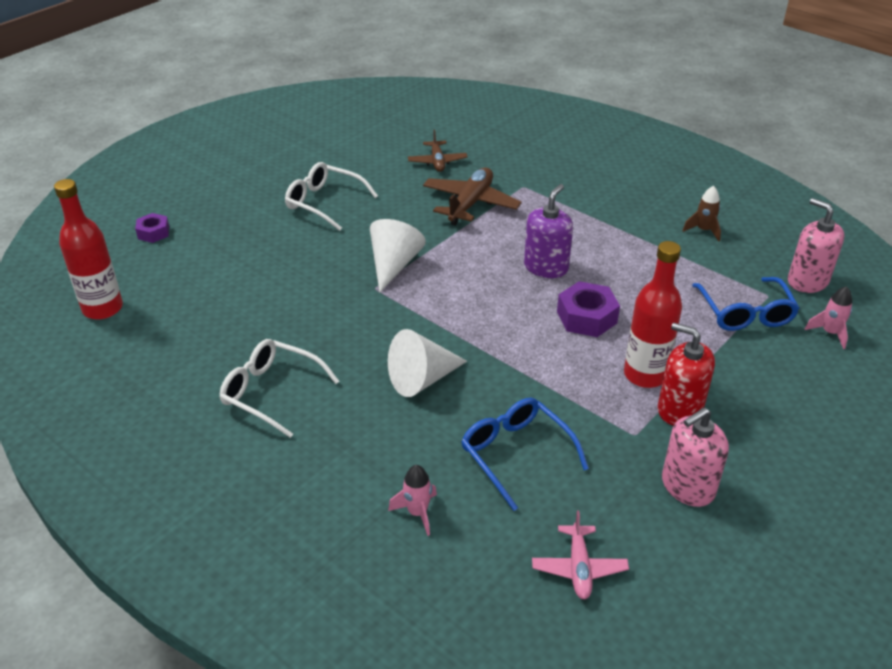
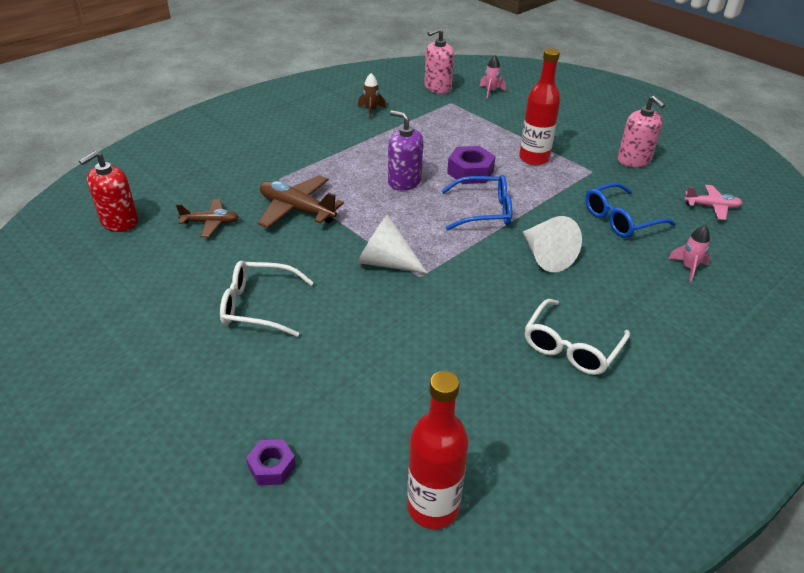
camera: 85 degrees left, 0 degrees up
(324, 202) = (258, 306): white glasses -> white glasses turned 60 degrees clockwise
(679, 409) = (566, 151): red soap dispenser -> red soap dispenser (119, 221)
(745, 313) = (469, 113): blue glasses -> blue glasses (484, 211)

